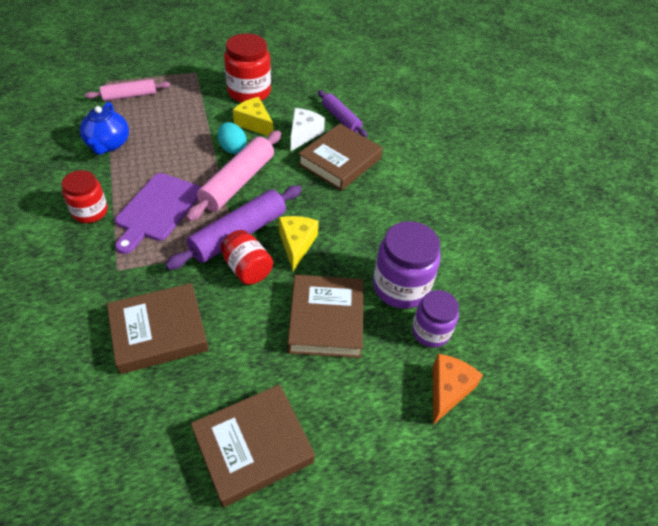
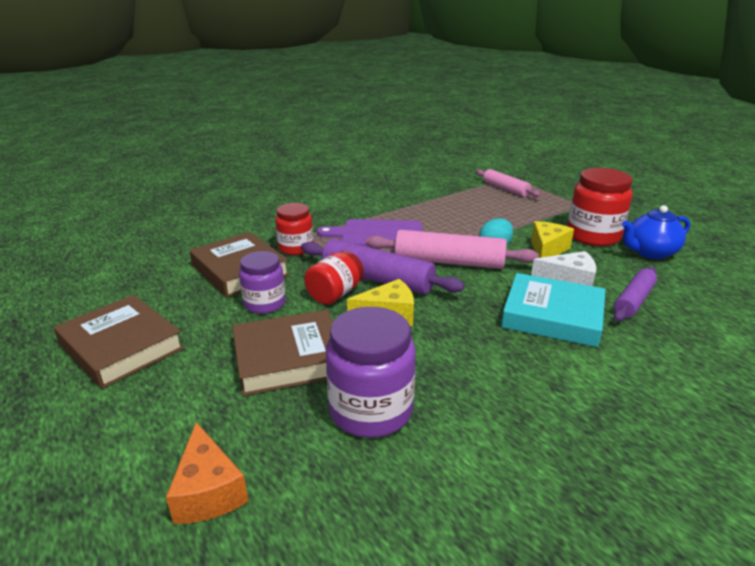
camera: 75 degrees right, 20 degrees down
(90, 212) = (353, 211): red jar -> red jar (296, 248)
(108, 144) = (435, 197): blue teapot -> blue teapot (650, 252)
(340, 161) = (552, 316): brown book -> turquoise book
(430, 331) = (305, 455): purple jar -> purple jar (264, 303)
(448, 390) = (208, 491): orange cheese -> orange cheese turned 60 degrees clockwise

